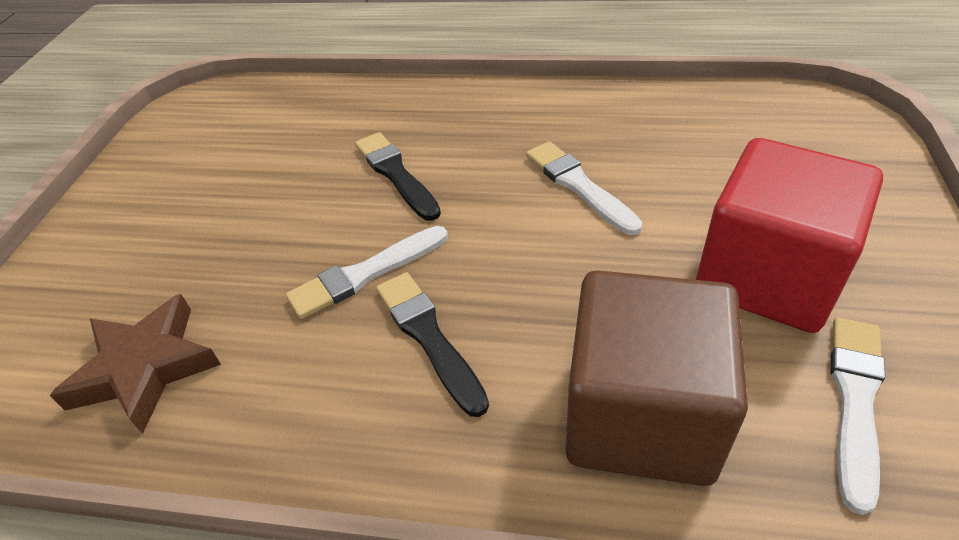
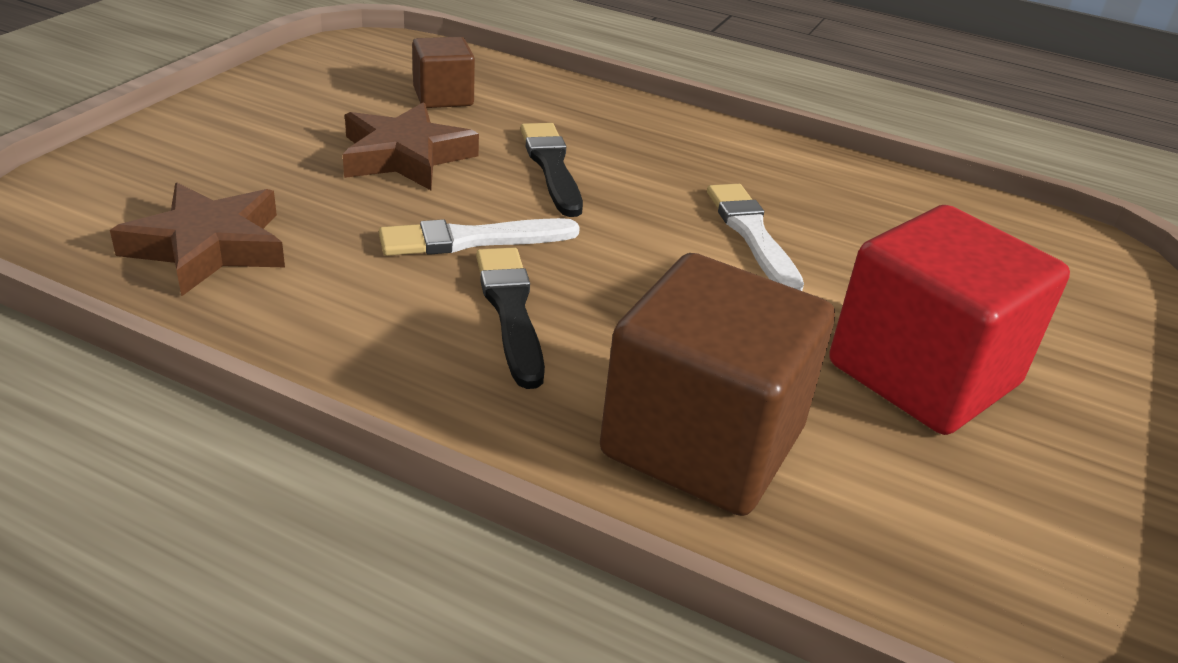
camera: 10 degrees right, 10 degrees down
(274, 206) = (405, 156): none -> brown star
(279, 134) = (443, 97): none -> brown cube
(855, 401) = (954, 506): white brush -> none

